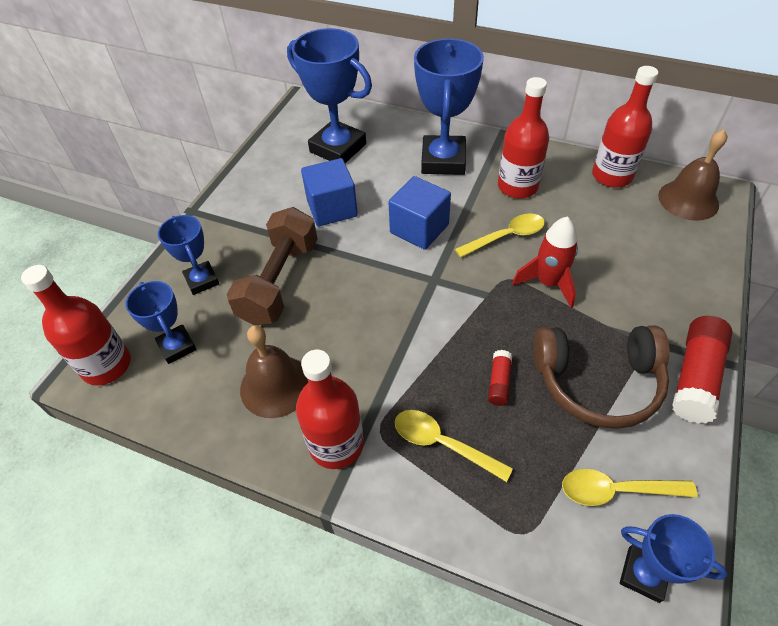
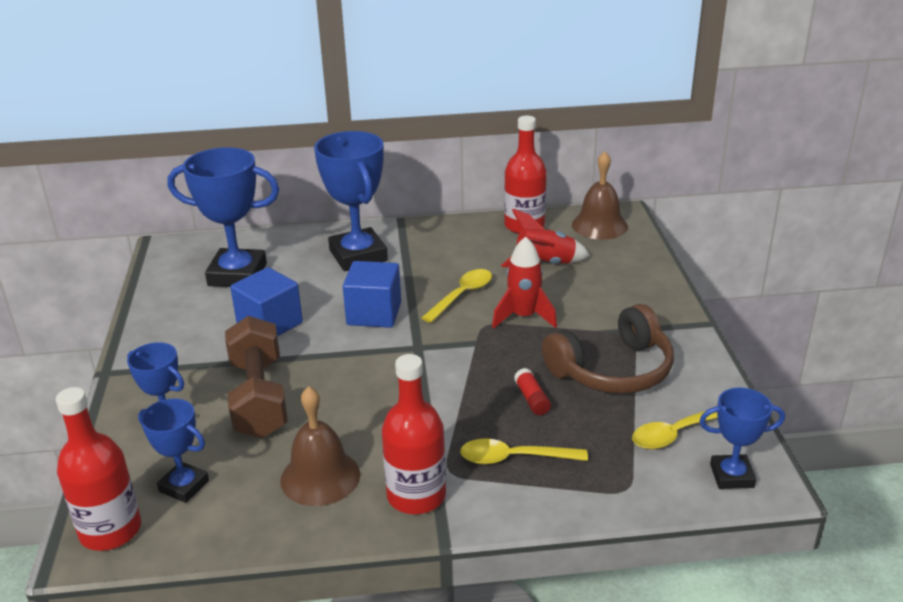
camera: 30 degrees left, 20 degrees down
(517, 186) = (445, 256): red bottle -> none
(605, 228) = (545, 264): none -> red rocket
(695, 377) = (685, 340): red glue stick -> none

